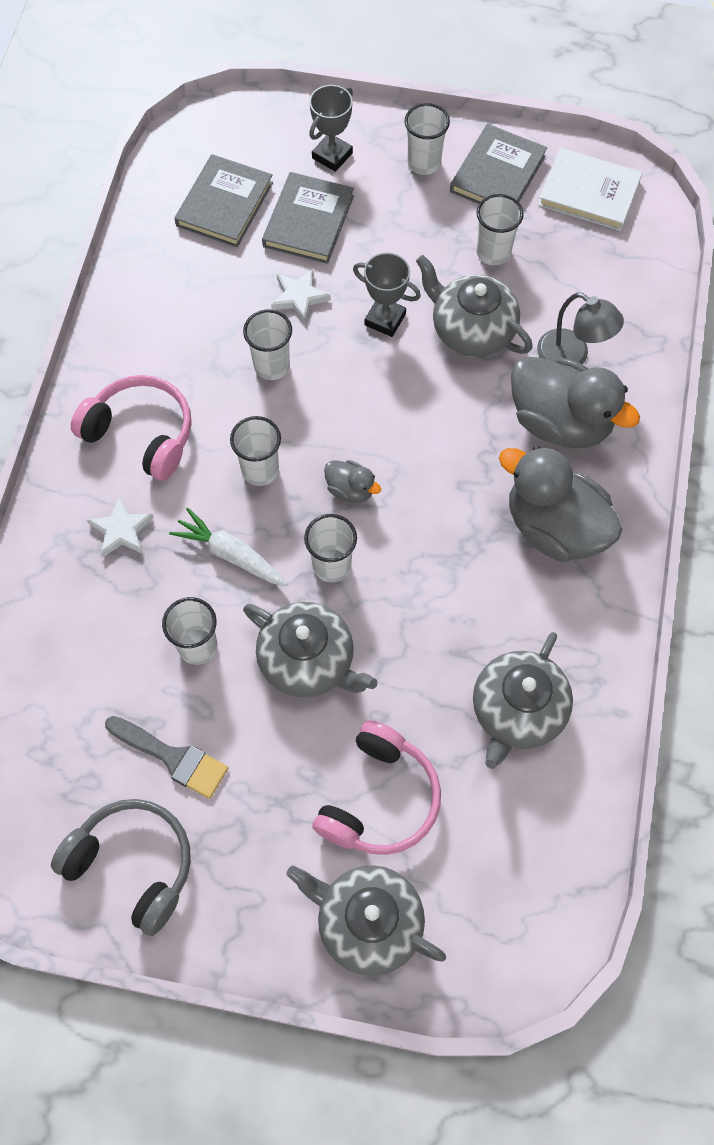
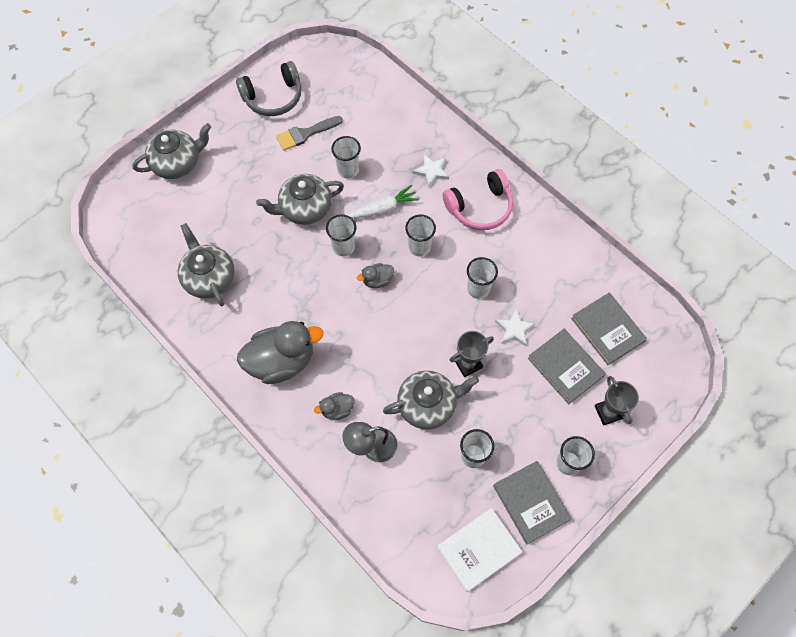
camera: 125 degrees right, 0 degrees up
(380, 799) = (221, 198): pink headphones -> none
(560, 422) = (337, 409): grey duck -> grey duck, size x0.46

